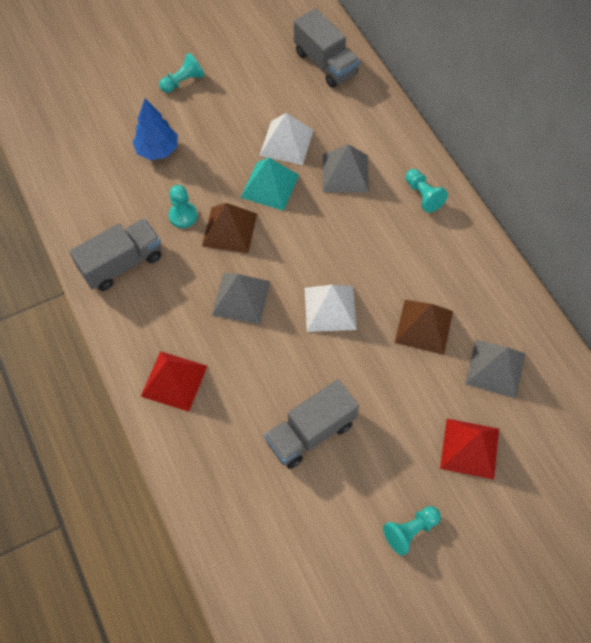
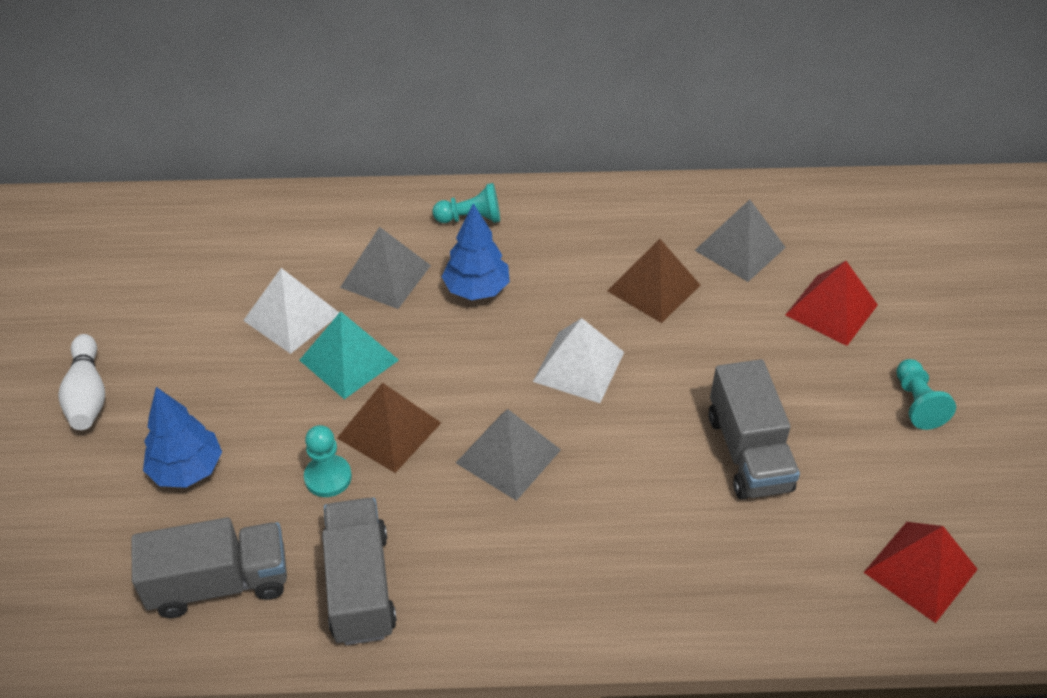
camera: 65 degrees left, 15 degrees down
(174, 381) = (598, 584): red pyramid -> red pyramid (920, 571)
(183, 81) = (87, 395): turquoise pawn -> white bowling pin
(325, 63) = (196, 231): grey truck -> grey truck (219, 583)
(362, 226) = (476, 289): none -> blue tree

